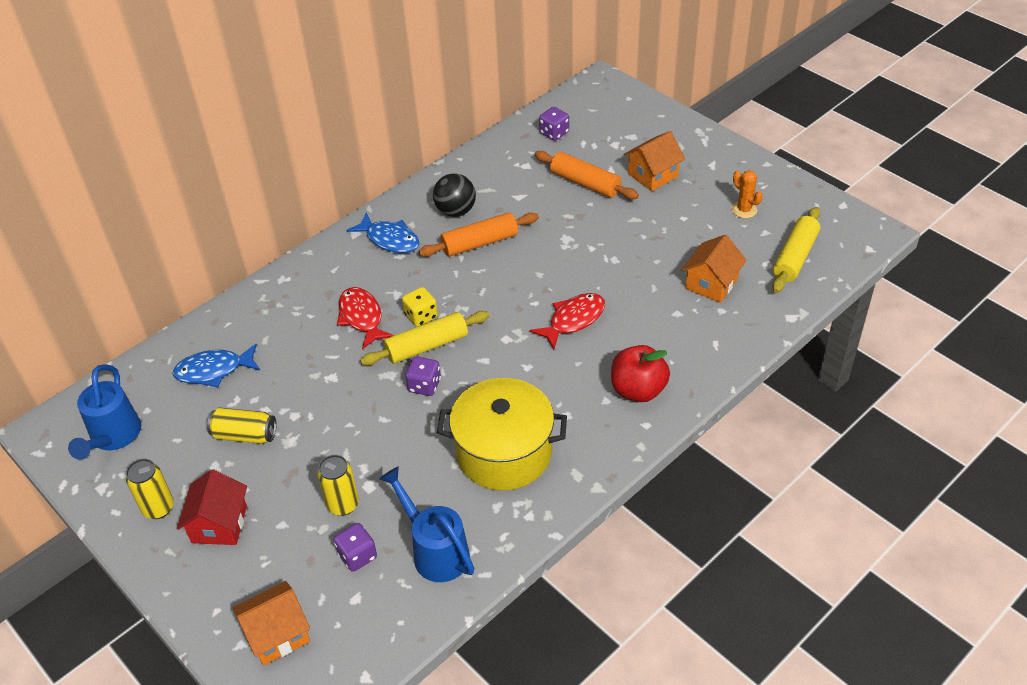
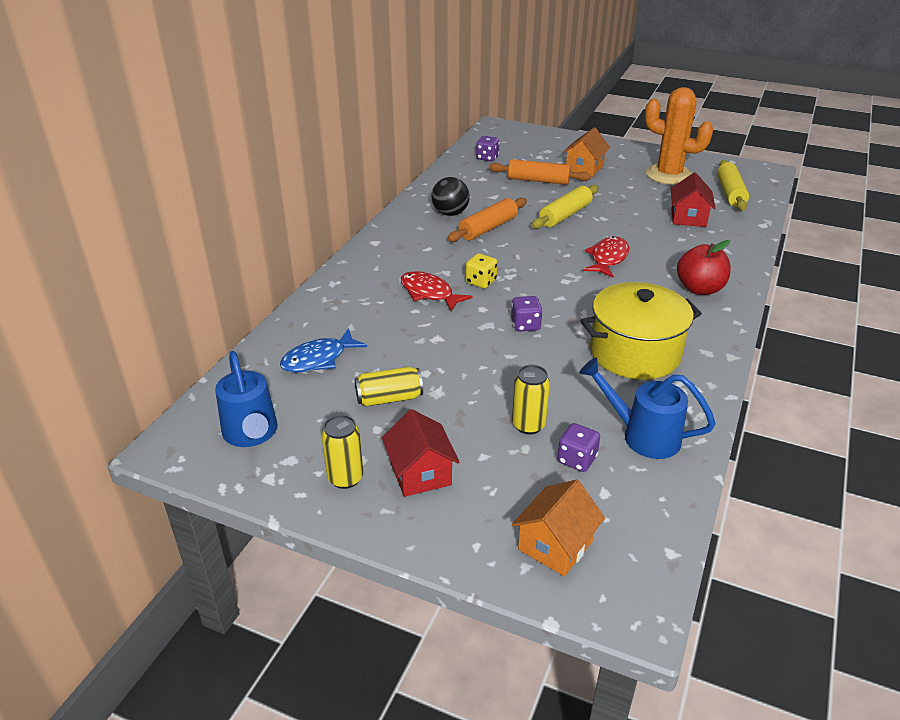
camera: 25 degrees left, 10 degrees down
(389, 239) = (409, 240): blue fish -> none
(427, 346) = (503, 299): yellow rolling pin -> yellow rolling pin (565, 215)
(711, 283) = (688, 218): orange house -> red house
(744, 210) = (668, 175): orange cactus -> orange cactus, size x2.22

